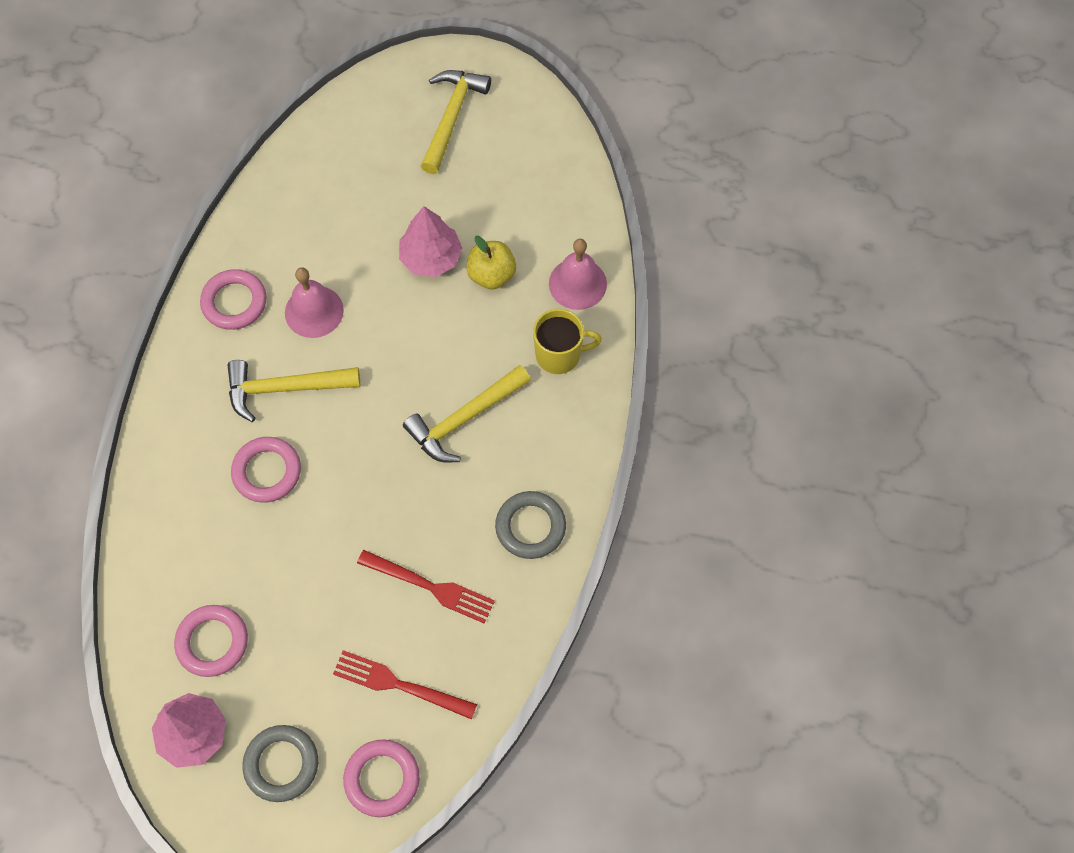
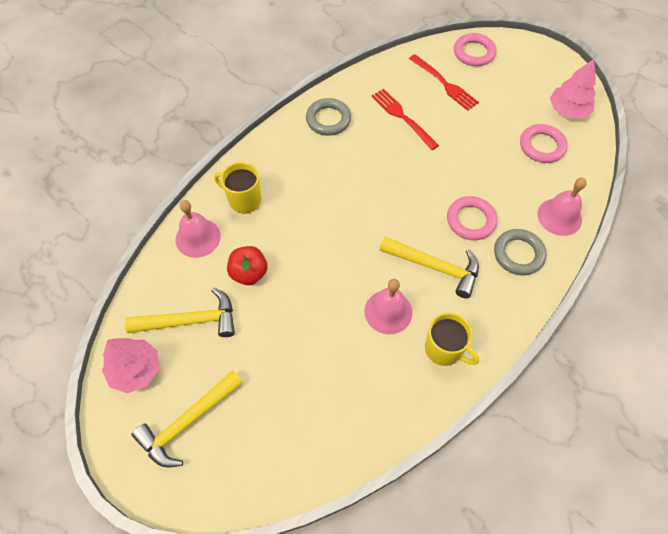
camera: 150 degrees left, 5 degrees down
(155, 536) = (559, 216): none -> pink bell
(234, 302) = (444, 349): pink ring -> yellow mug
(281, 764) = (524, 79): grey ring -> grey ring (518, 254)
(431, 258) = (282, 308): pink tree -> pink tree (135, 370)
(464, 419) = (328, 191): yellow hammer -> yellow hammer (190, 320)
(491, 275) = (249, 273): yellow apple -> red apple

